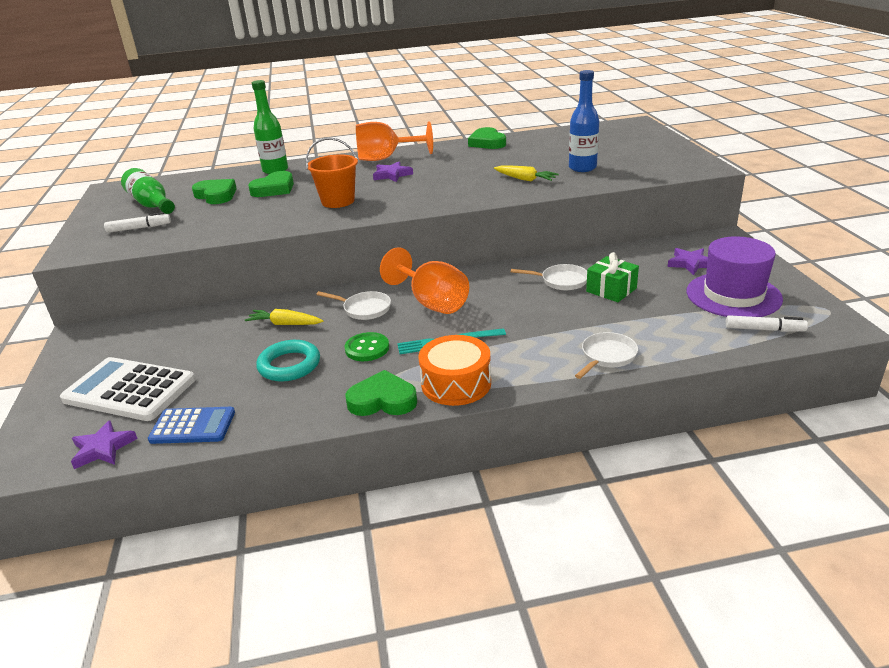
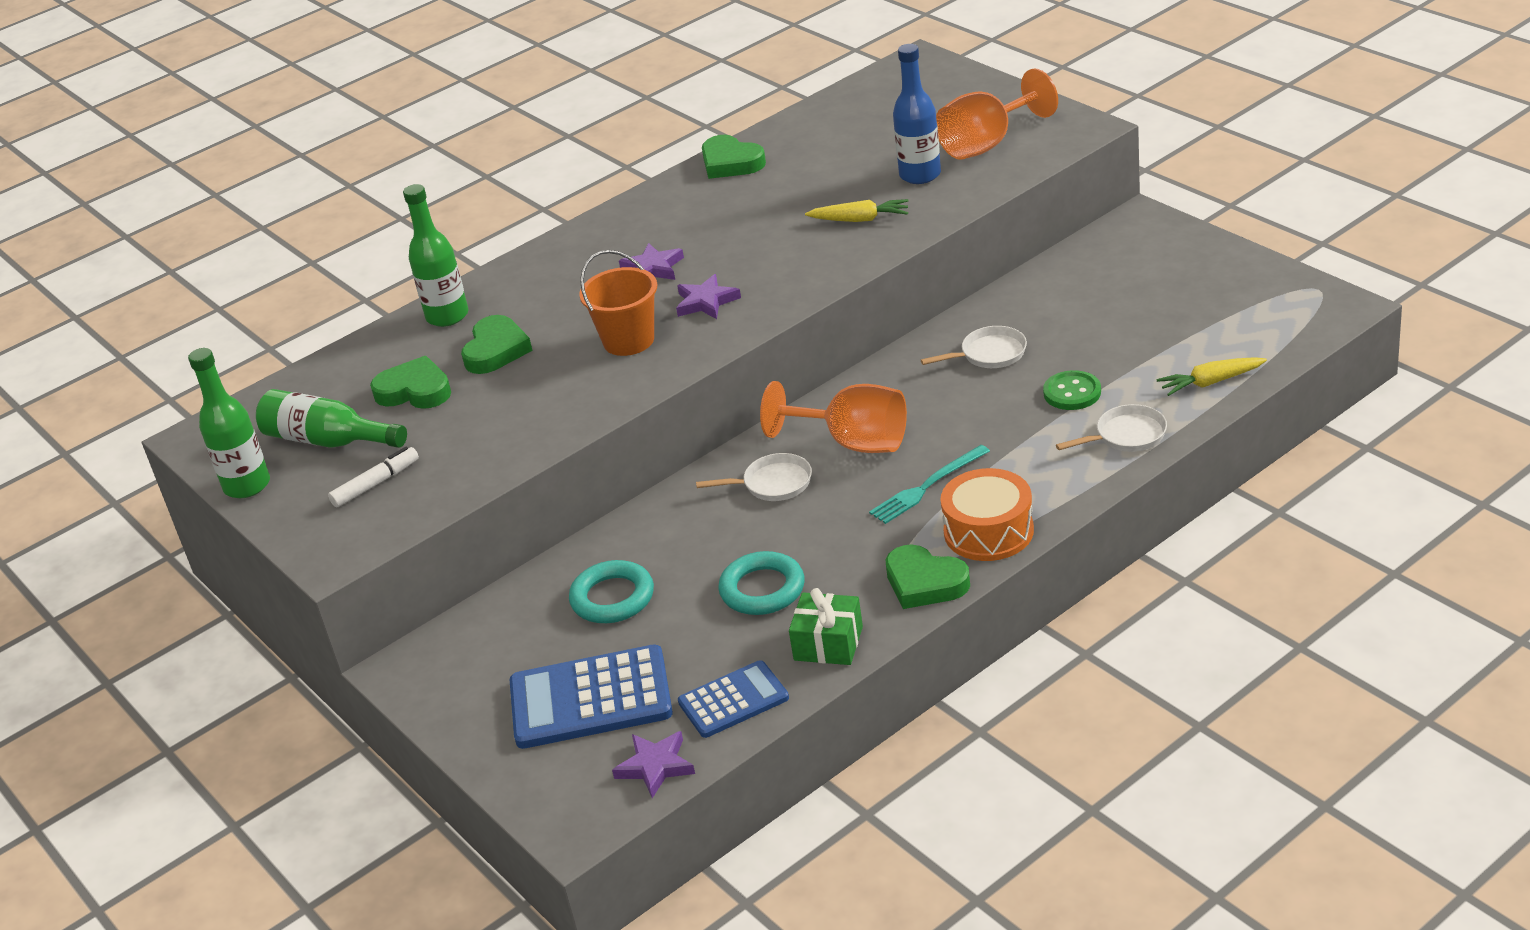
camera: 25 degrees left, 5 degrees up
(93, 212) = (247, 485): none -> green bottle
(129, 390) = (590, 699): white calculator -> blue calculator
(213, 338) = (612, 598): none -> turquoise ring
(285, 324) = (689, 543): yellow carrot -> yellow carrot (1210, 382)
(367, 348) = (837, 532): green button -> green button (1072, 392)
(382, 400) = (925, 583): green heart -> green heart turned 120 degrees counterclockwise
(386, 158) = (603, 239): orange goblet -> orange goblet (987, 144)
(607, 356) = (1126, 436): white pan -> white pan turned 60 degrees clockwise
(611, 290) = (1061, 346): green gift -> green gift (828, 643)
(690, 263) = (1126, 274): purple star -> purple star (706, 302)
(733, 295) = (1206, 304): purple hat -> none
(764, 329) = (1268, 340): white marker -> none

